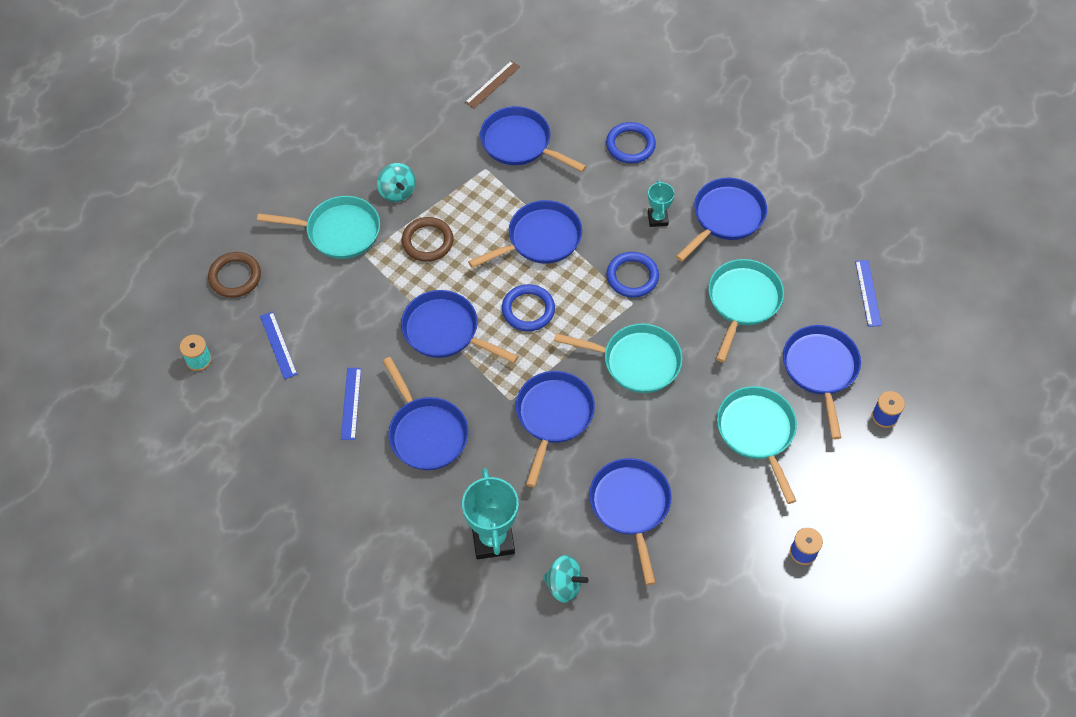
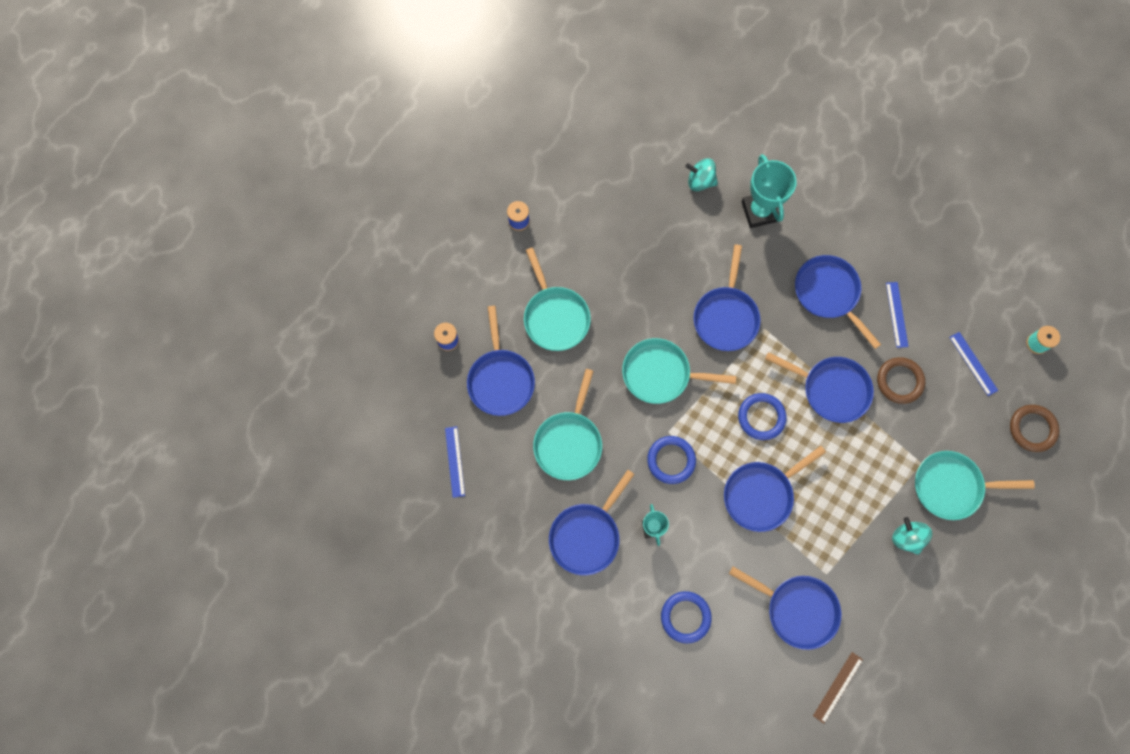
camera: 175 degrees right, 15 degrees up
(427, 241) = (866, 482): brown ring -> brown ring (899, 381)
(631, 507) = (655, 245): blue pan -> none

